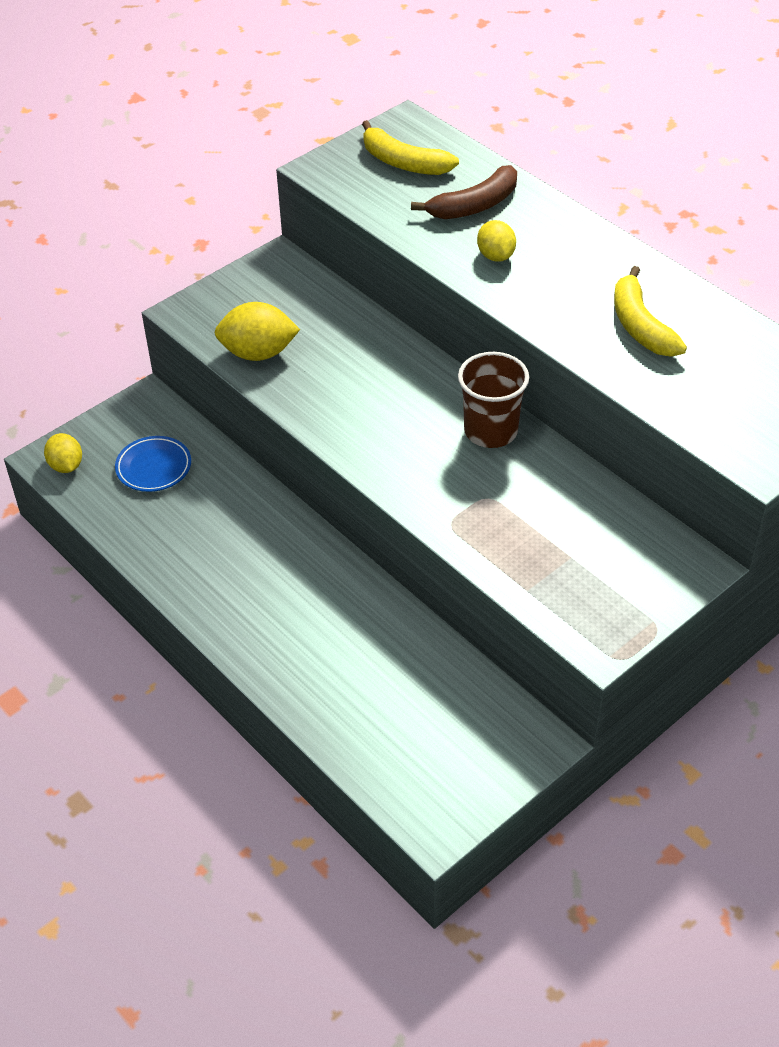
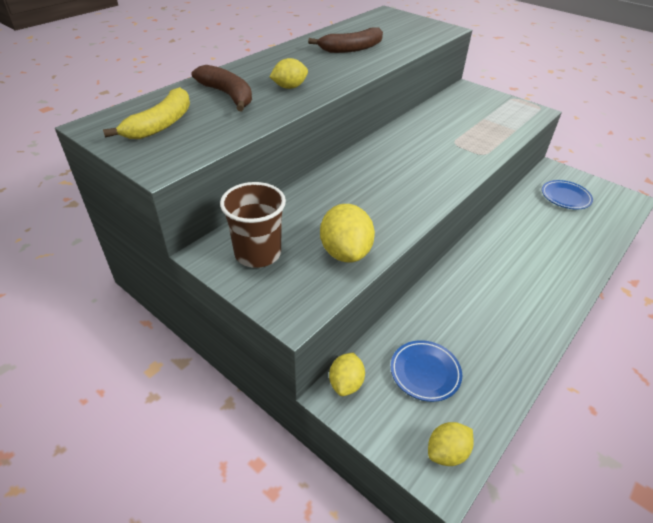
camera: 100 degrees left, 5 degrees down
(159, 407) = (346, 383): none -> yellow lemon
(451, 724) = (565, 197): none -> blue plate
(490, 431) = (397, 143): brown cup -> brown cup (258, 253)
(640, 326) = (351, 49): yellow banana -> brown banana

